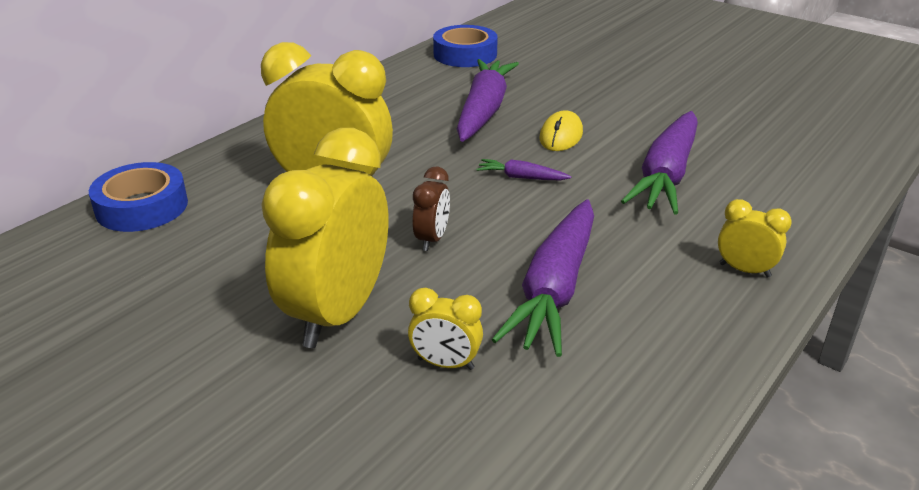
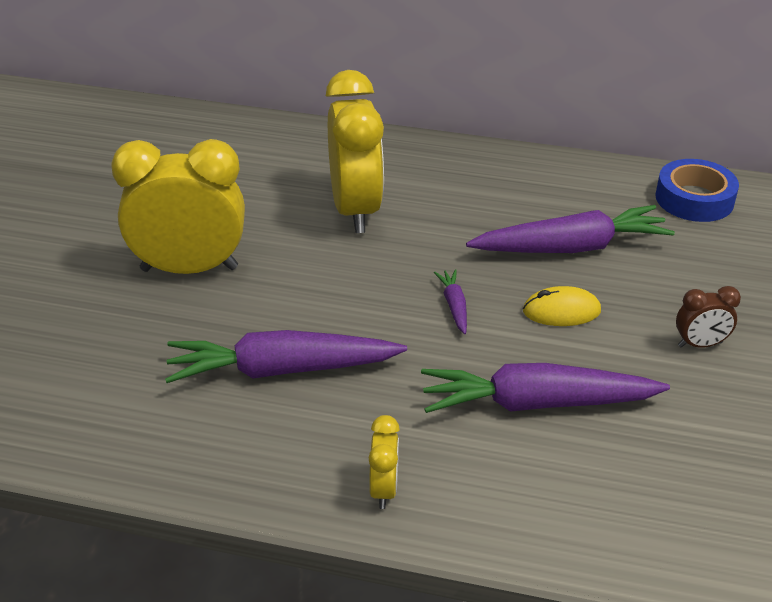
camera: 65 degrees right, 5 degrees up
(142, 207) = (270, 136): blue tape -> none
(432, 239) = (314, 283): brown clock -> brown clock (700, 344)
(445, 364) = (156, 337): yellow clock -> none

